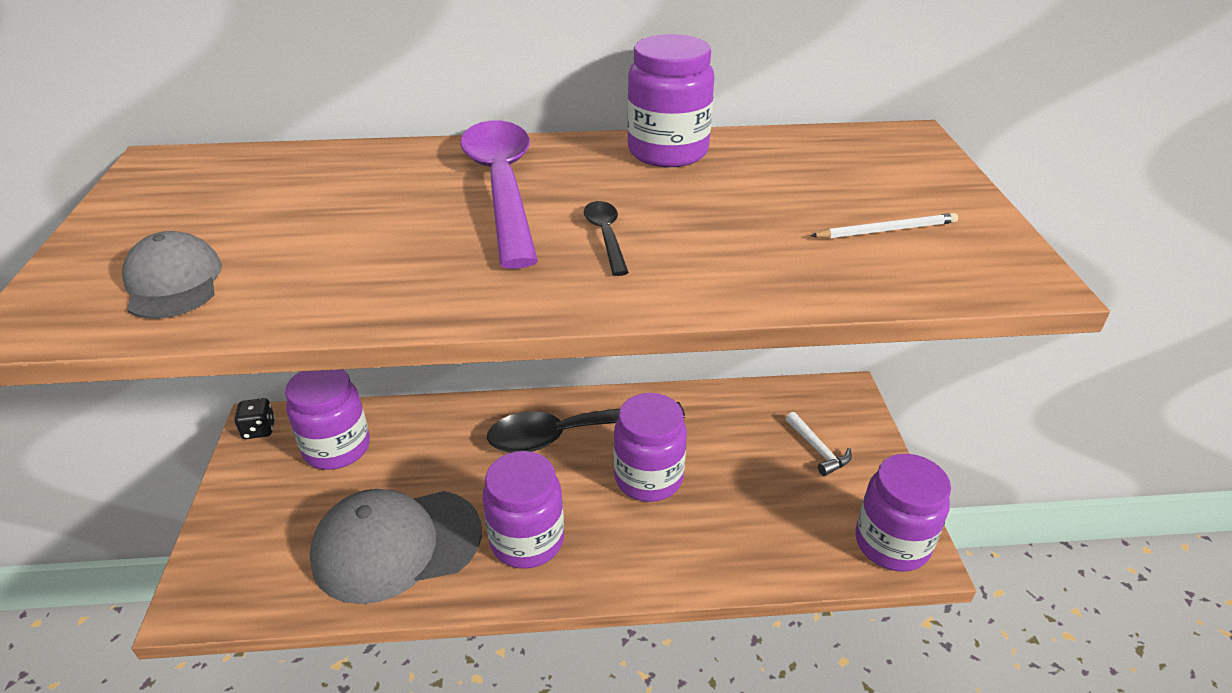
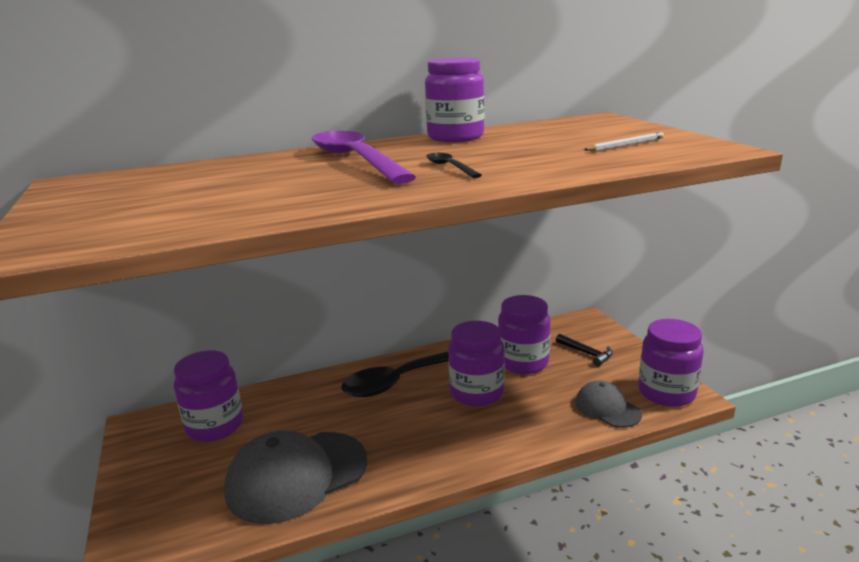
camera: 15 degrees left, 15 degrees down
(173, 282) = (136, 222): grey cap -> grey cap (607, 408)
(259, 429) = (138, 428): black dice -> none
(527, 540) = (404, 449): purple jar -> purple jar (523, 362)
(817, 450) = (586, 353): white hammer -> black hammer

